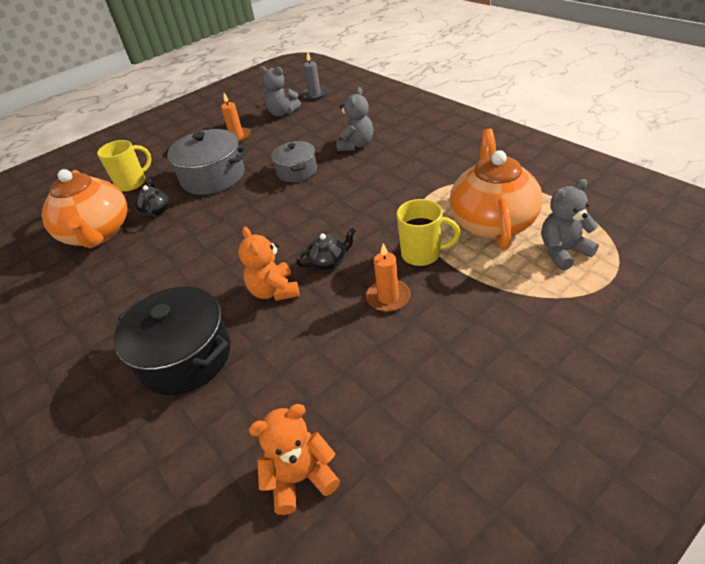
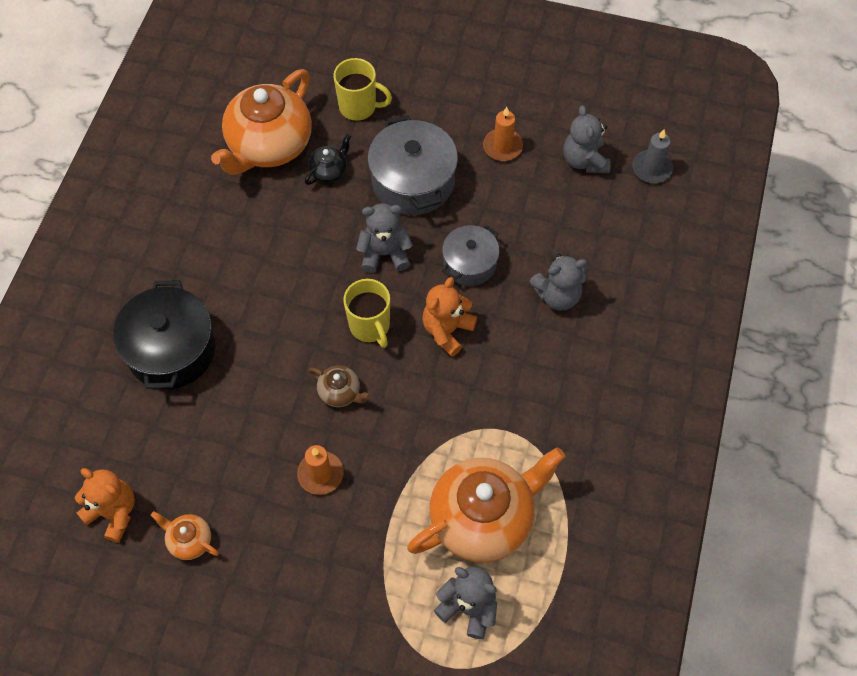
camera: 50 degrees right, 20 degrees up
(247, 205) = (384, 253): none -> grey teddy bear
(274, 291) = (278, 369): orange teddy bear -> orange teddy bear (447, 330)
(329, 262) = (340, 392): black teapot -> brown teapot
(381, 418) = (189, 540): none -> orange teapot
(422, 254) = (395, 474): yellow mug -> yellow mug (370, 326)

